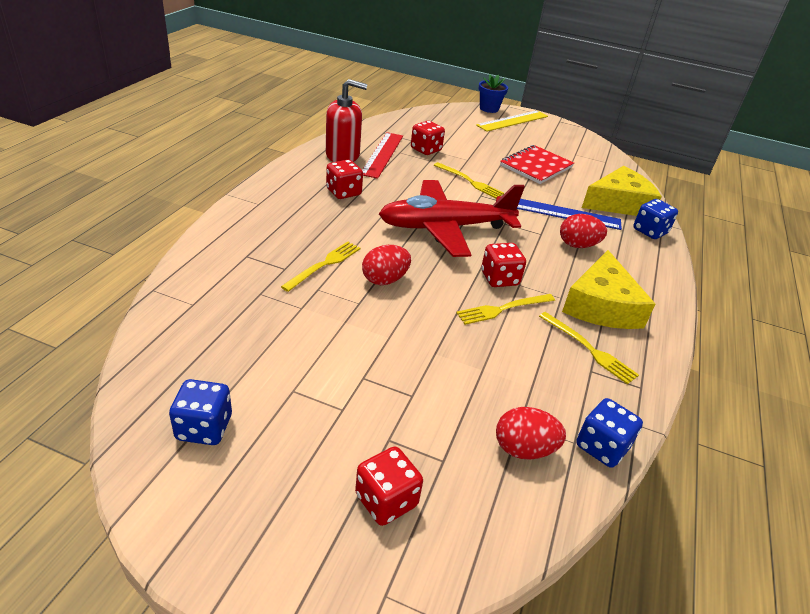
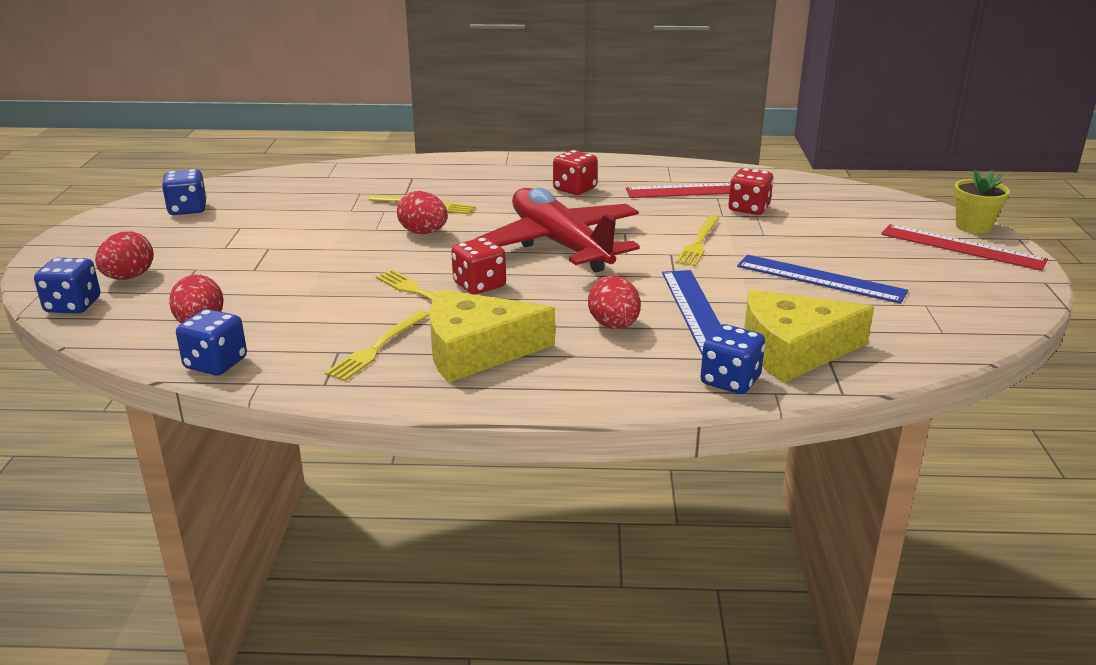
camera: 75 degrees right, 10 degrees down
(342, 155) = (660, 174): red soap dispenser -> none
(386, 500) = (129, 277): red dice -> red egg
(444, 560) = (73, 305): none -> blue dice
(489, 109) = (973, 226): blue flower pot -> yellow flower pot
(513, 121) = (962, 247): yellow ruler -> red ruler
(536, 166) = (820, 279): red notebook -> blue ruler
(619, 203) = (793, 350): yellow cheese -> yellow cheese turned 120 degrees clockwise

